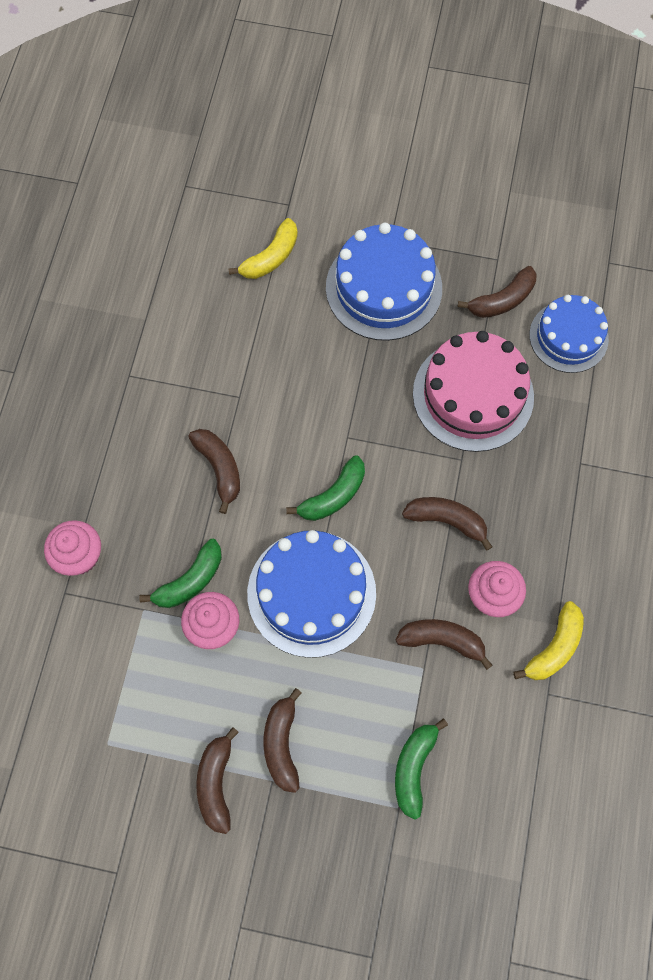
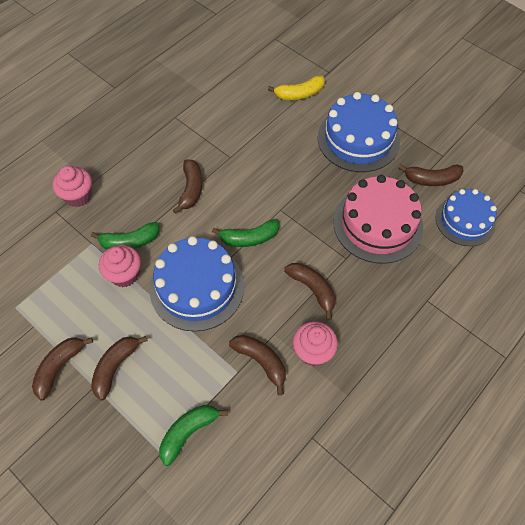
camera: 30 degrees right, 10 degrees down
(554, 647) = (336, 409): yellow banana -> none

